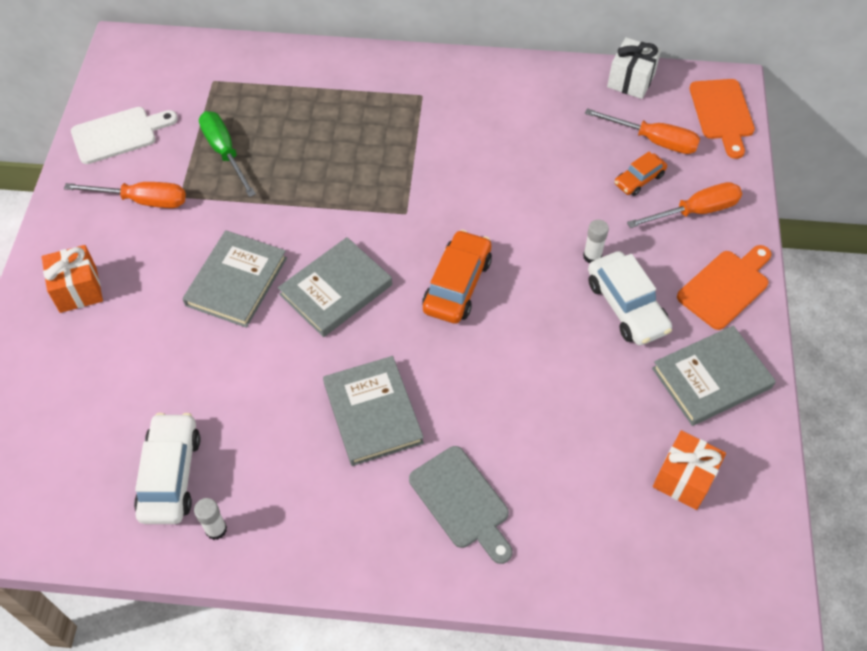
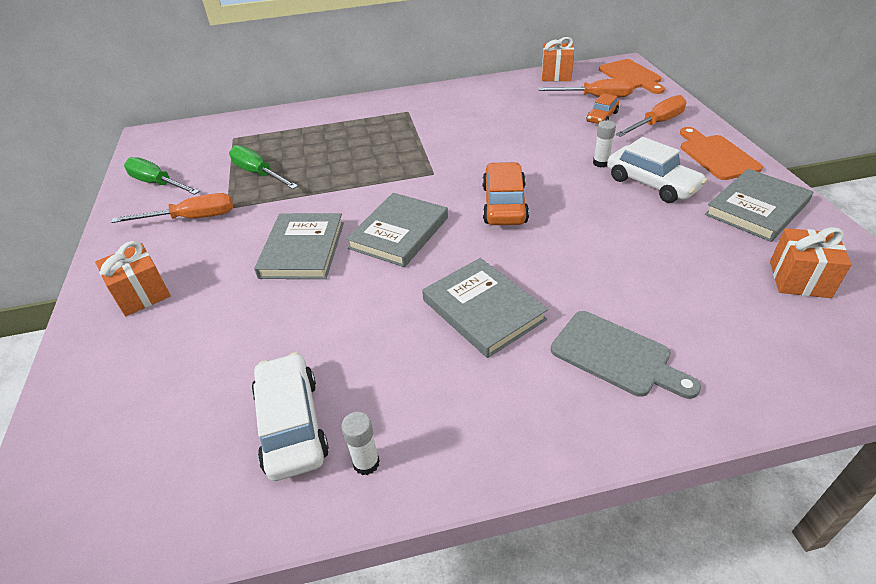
camera: 15 degrees left, 15 degrees down
(119, 134) = (157, 183): white cutting board -> green screwdriver
(631, 81) = (556, 75): white gift -> orange gift
(726, 287) = (716, 155): orange cutting board -> orange cutting board turned 45 degrees counterclockwise

